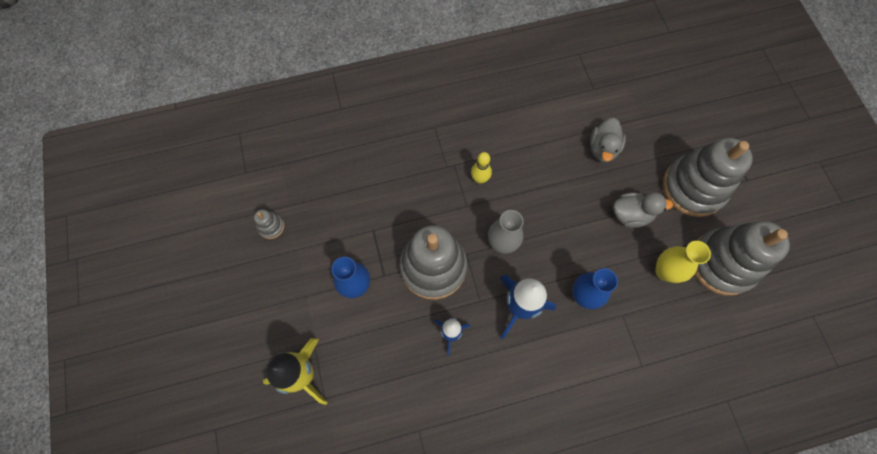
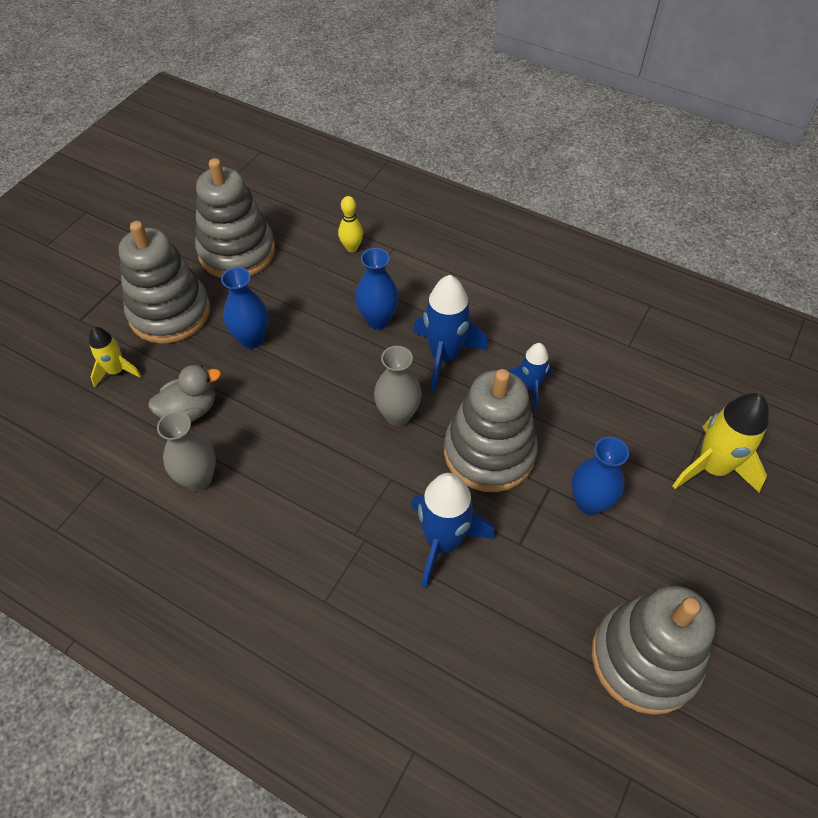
camera: 135 degrees left, 15 degrees down
(271, 226) = (644, 659): grey stacking toy -> grey stacking toy, size x2.45
(410, 198) = (443, 542): none -> blue rocket
(480, 179) = (345, 493): yellow bowling pin -> yellow bowling pin (351, 247)
(553, 124) = (198, 478): none -> grey vase
(631, 215) = (252, 339): grey duck -> blue vase
(664, 271) = (288, 282): yellow vase -> none
(665, 133) = (116, 371): none -> yellow rocket

